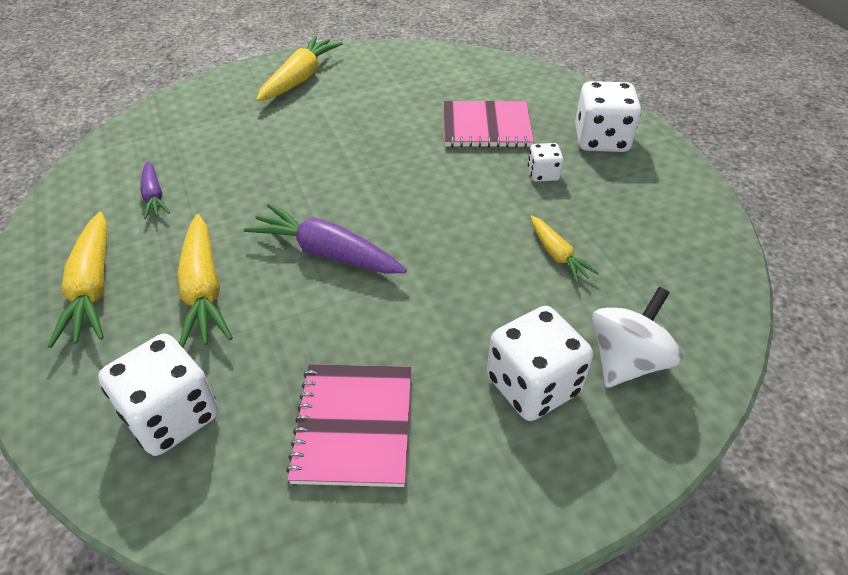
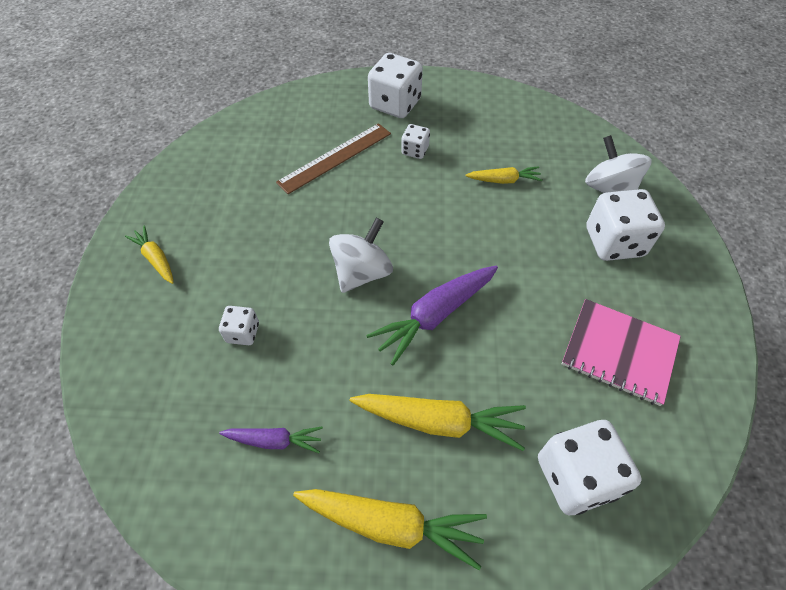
camera: 65 degrees left, 10 degrees up
(250, 145) = (243, 333): none -> white dice
(300, 78) = (156, 259): yellow carrot -> yellow carrot, size x0.58
(352, 189) = (362, 272): none -> white spinning top
(486, 127) = (335, 157): pink notebook -> brown ruler

